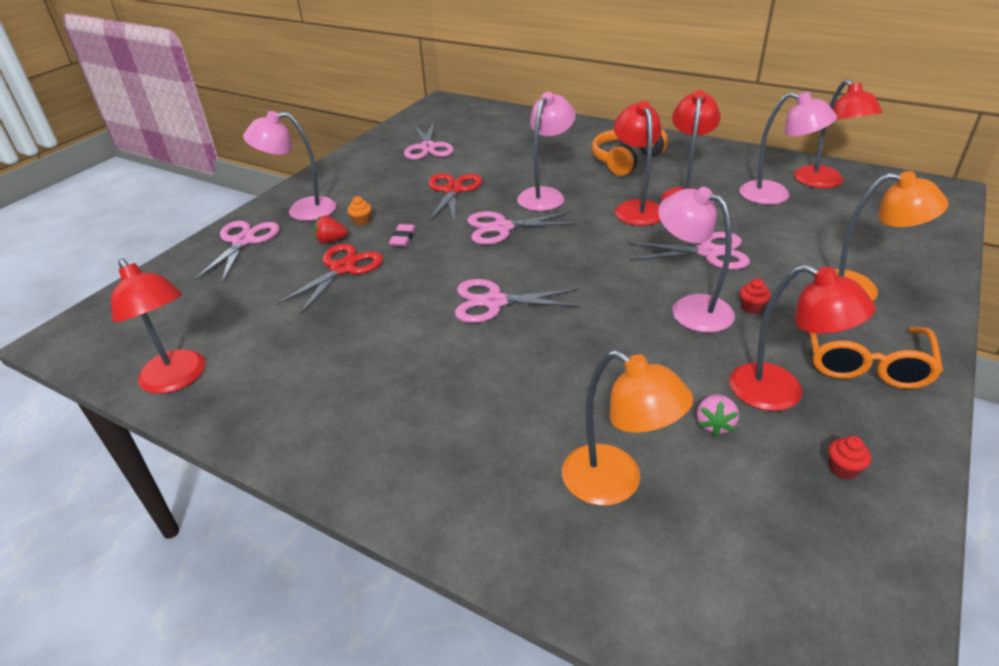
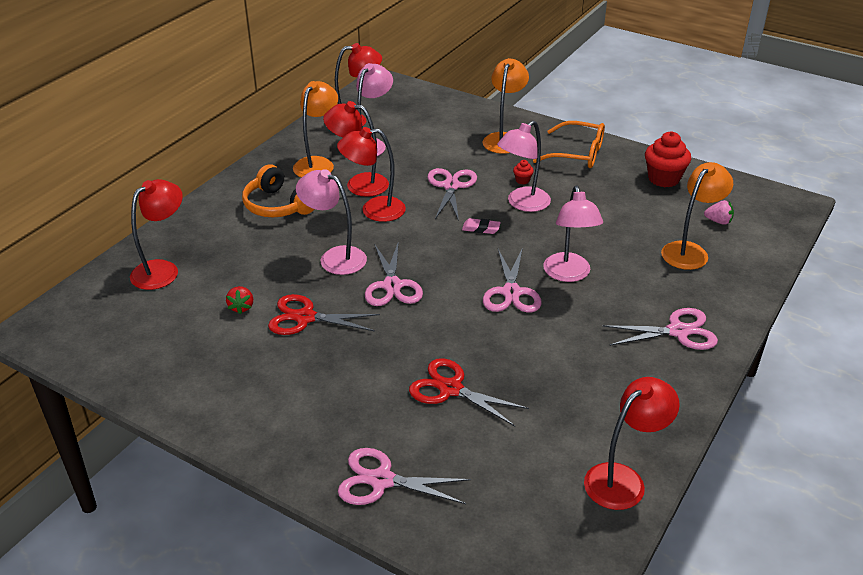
camera: 90 degrees left, 0 degrees up
(301, 210) = (318, 438): pink lamp -> pink lamp (568, 274)
(331, 241) = (394, 404): red strawberry -> red strawberry (241, 307)
(361, 221) = (357, 383): orange cupcake -> none
(403, 238) = (399, 350): pink eraser -> pink eraser (481, 228)
(428, 147) = (183, 340): pink scissors -> pink scissors (678, 331)
(714, 170) = (317, 163): none -> orange lamp
(714, 424) = (637, 212): pink strawberry -> pink strawberry (718, 221)
(781, 393) = (607, 185): red lamp -> red lamp (162, 270)
(843, 469) = (663, 179): red cupcake -> red cupcake, size x2.23

